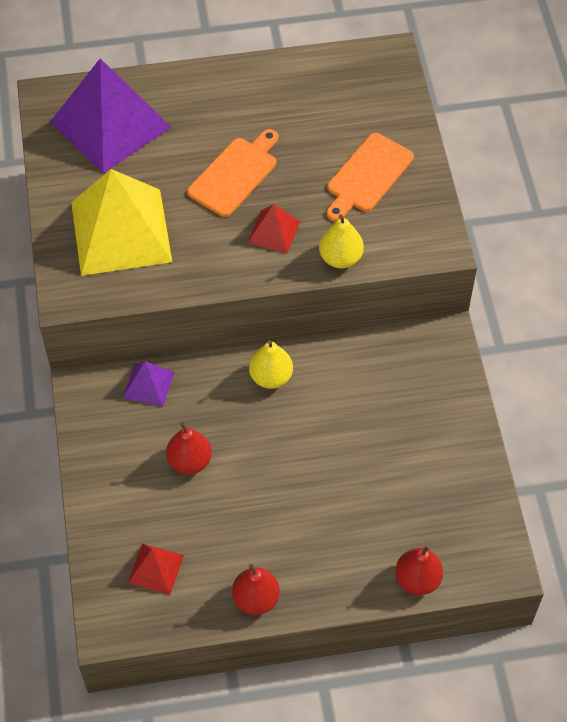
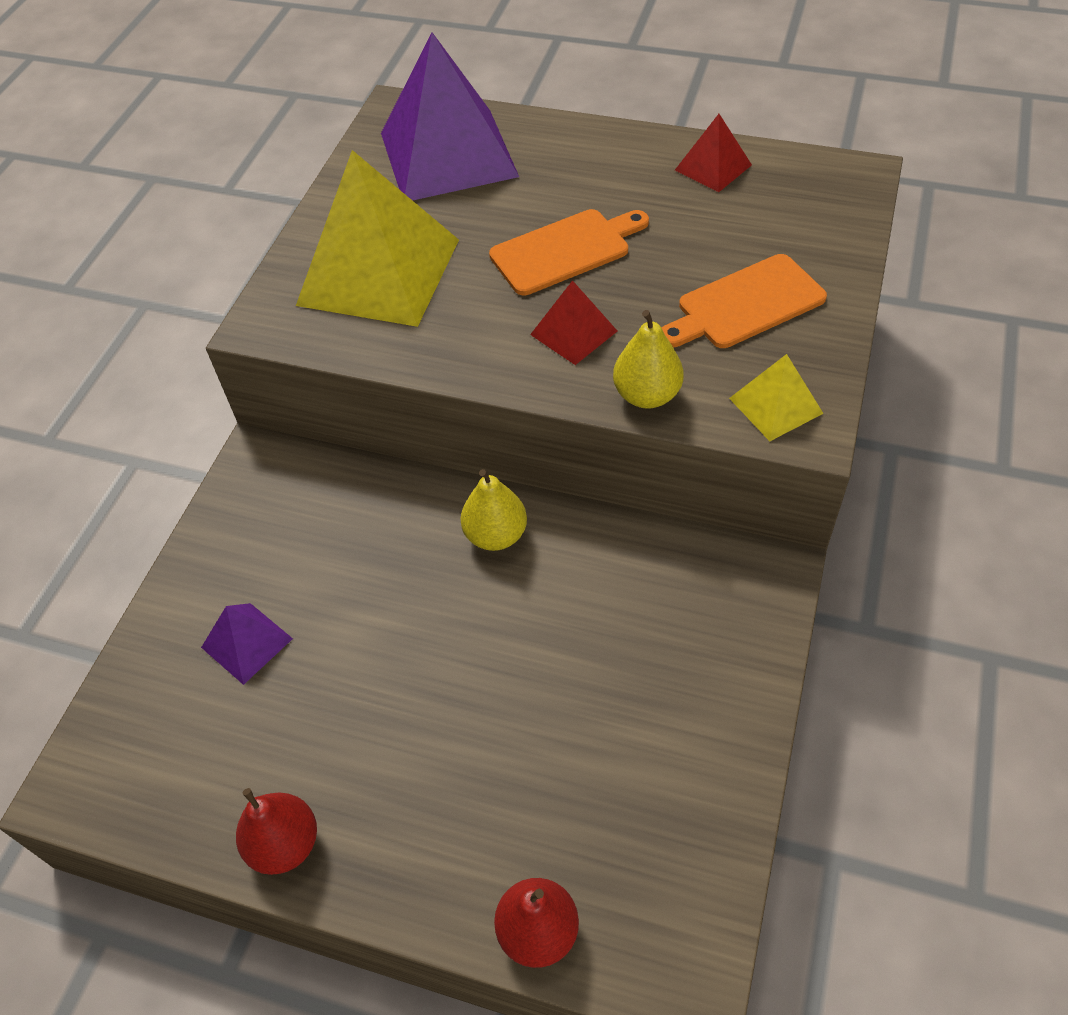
camera: 30 degrees right, 5 degrees down
(148, 384) = (335, 485): purple pyramid -> purple pyramid (247, 642)
(156, 569) = (184, 734): red pyramid -> red pyramid (713, 167)
(189, 461) = (322, 604): red pear -> none
(417, 238) = (775, 405): none -> yellow pyramid

